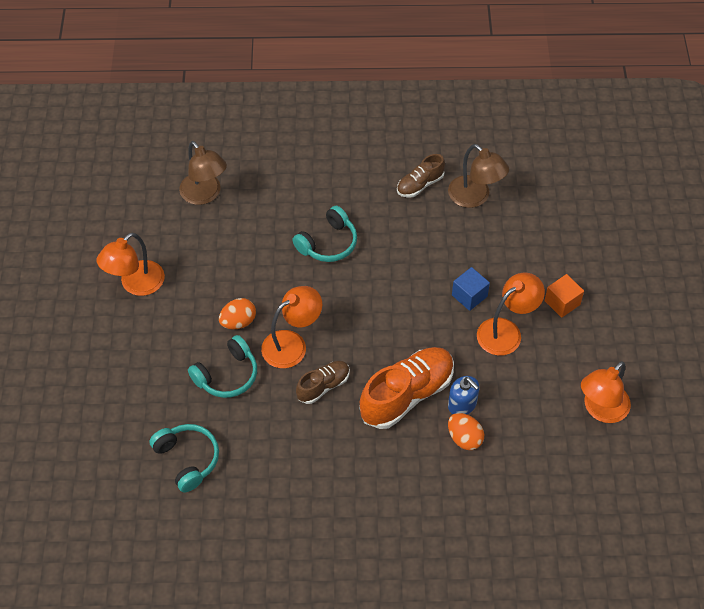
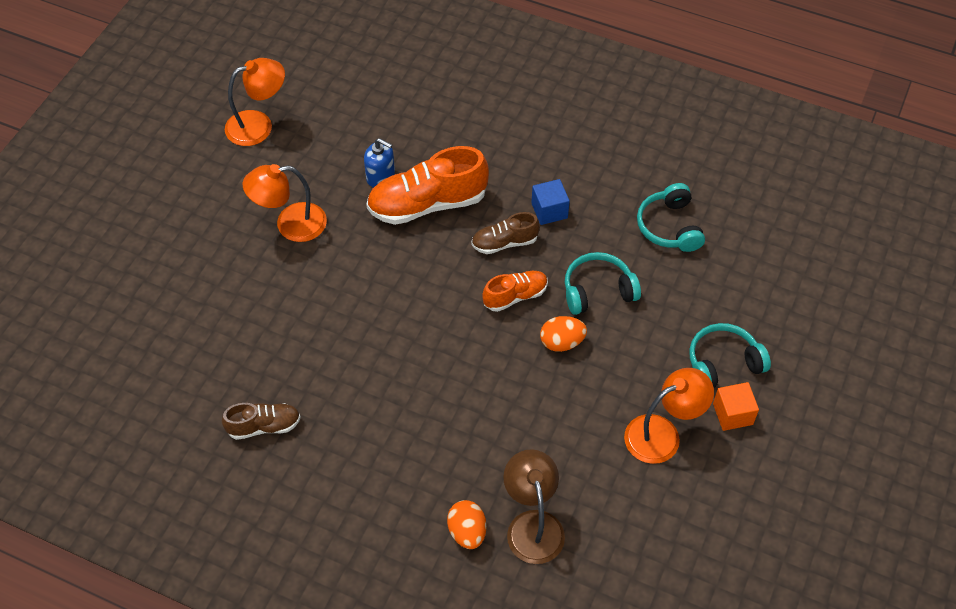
camera: 155 degrees left, 0 degrees up
(292, 344) = (515, 296): orange lamp -> orange shoe
(328, 243) = (416, 395): turquoise headphones -> turquoise headphones (723, 363)
(462, 404) = (380, 176): blue soap dispenser -> blue soap dispenser turned 135 degrees clockwise
(464, 438) = (398, 148): orange egg -> orange egg (467, 532)
(469, 296) = (301, 273): blue cube -> blue cube (549, 210)
(475, 197) = (213, 382): brown lamp -> none
(562, 302) = (214, 230): orange cube -> orange cube (732, 414)

